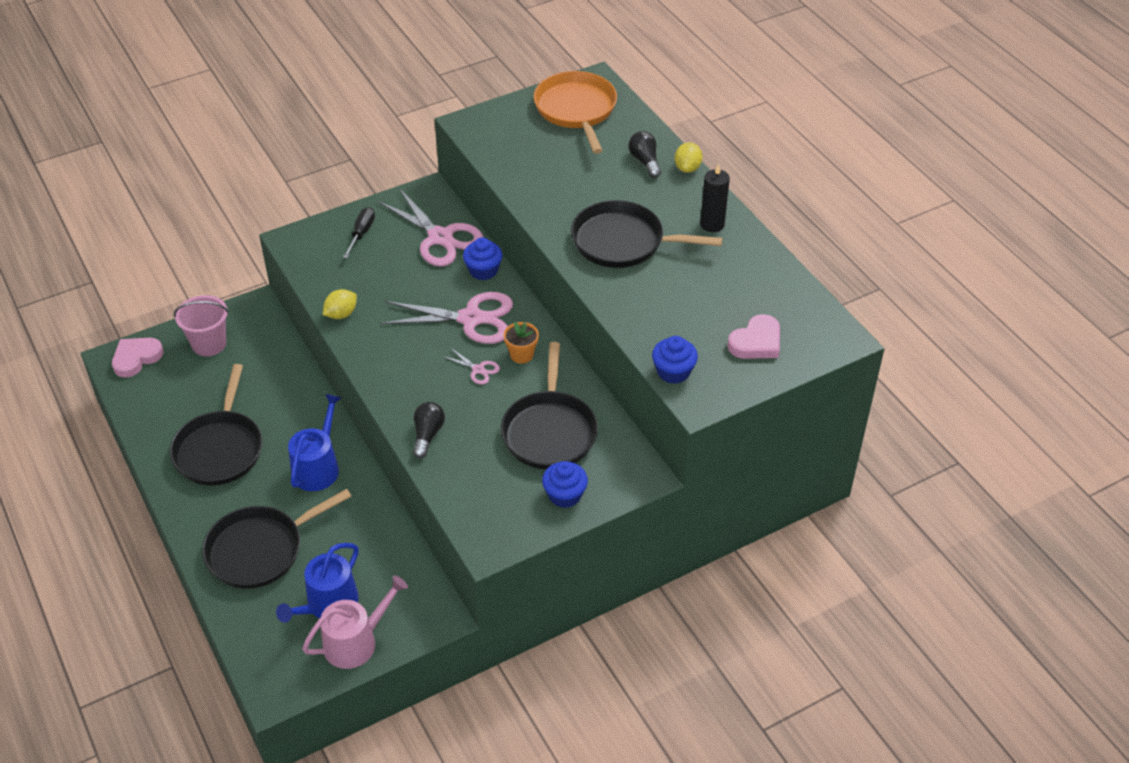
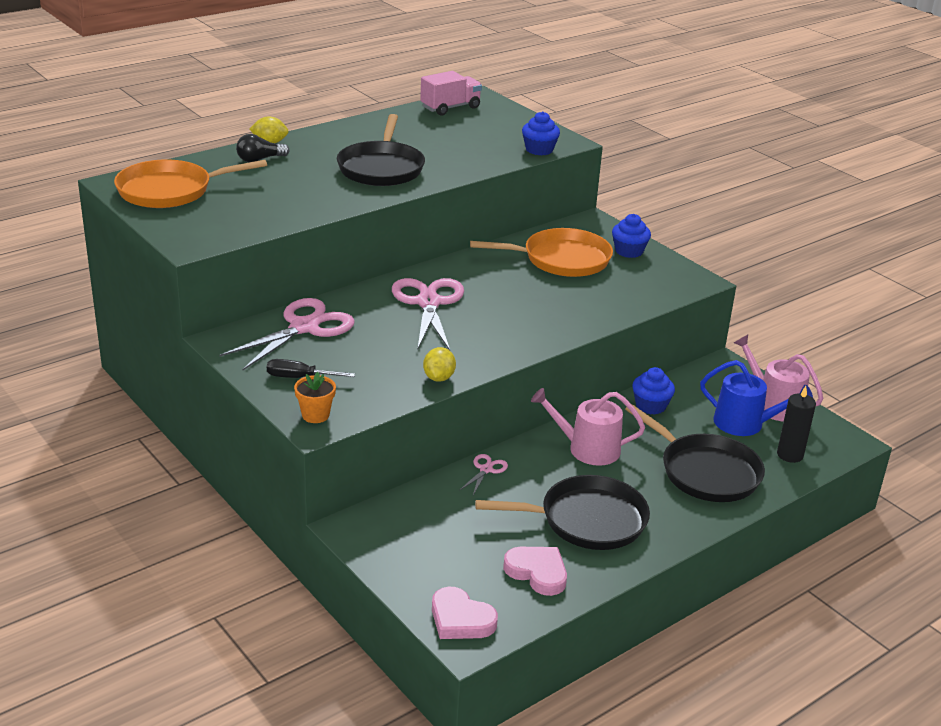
camera: 100 degrees left, 15 degrees down
(209, 344) = (423, 557): pink bucket -> none
(318, 467) = (587, 449): blue watering can -> pink watering can
(341, 314) = (438, 378): yellow lemon -> yellow lemon turned 60 degrees clockwise
(427, 435) = (590, 315): black light bulb -> none
(478, 369) = (498, 295): pink scissors -> pink scissors (486, 469)
(483, 270) = (355, 300): blue cupcake -> blue cupcake (650, 406)
(521, 355) = (472, 275): orange flower pot -> orange flower pot (315, 415)
(549, 431) = (562, 259): black pan -> orange pan
(712, 224) = (350, 134): black candle -> black candle (790, 455)
(756, 342) = (493, 122): pink heart -> pink heart (537, 572)
(799, 309) = (450, 108): none -> pink truck

